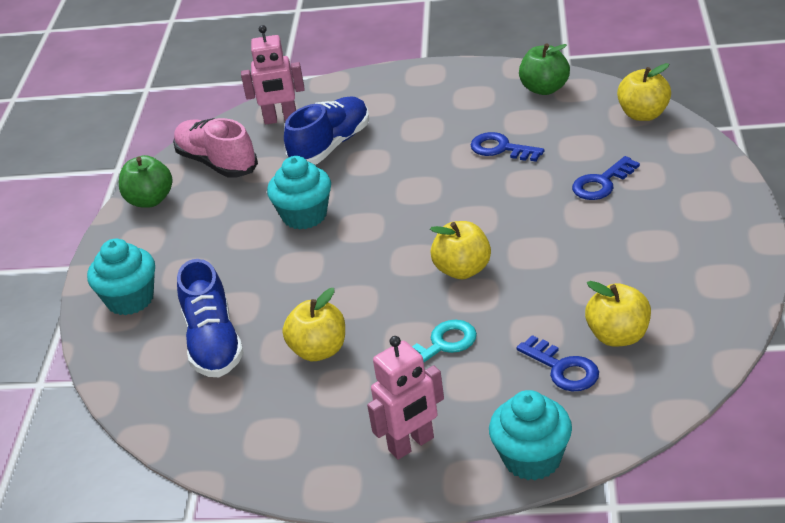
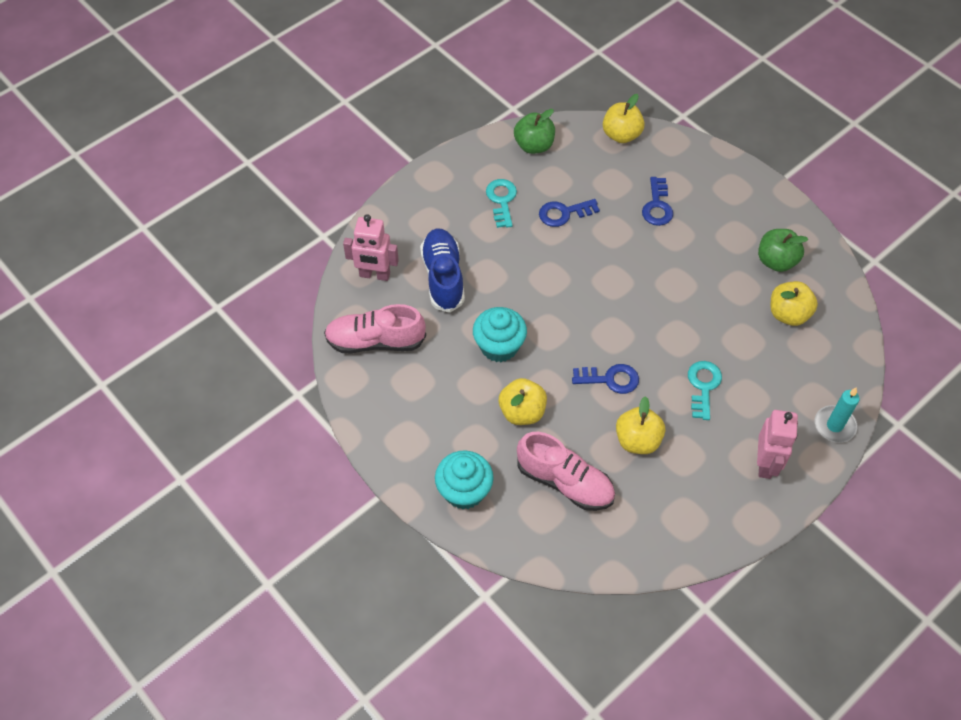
camera: 50 degrees left, 20 degrees up
(150, 200) = (367, 404): green apple -> green apple (776, 261)
(213, 342) = (565, 482): blue shoe -> pink shoe
(280, 119) = (374, 275): pink robot -> pink robot turned 60 degrees clockwise
(458, 115) = (501, 200): none -> turquoise key
(463, 270) = (651, 324): yellow apple -> yellow apple (522, 412)
(532, 459) = (834, 425): turquoise cupcake -> turquoise candle
(563, 368) = (785, 356): blue key -> blue key (610, 379)

